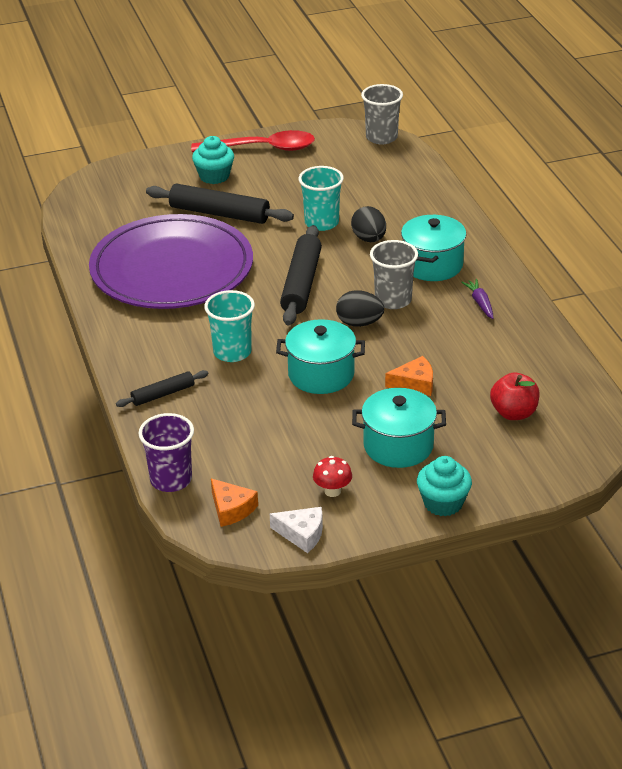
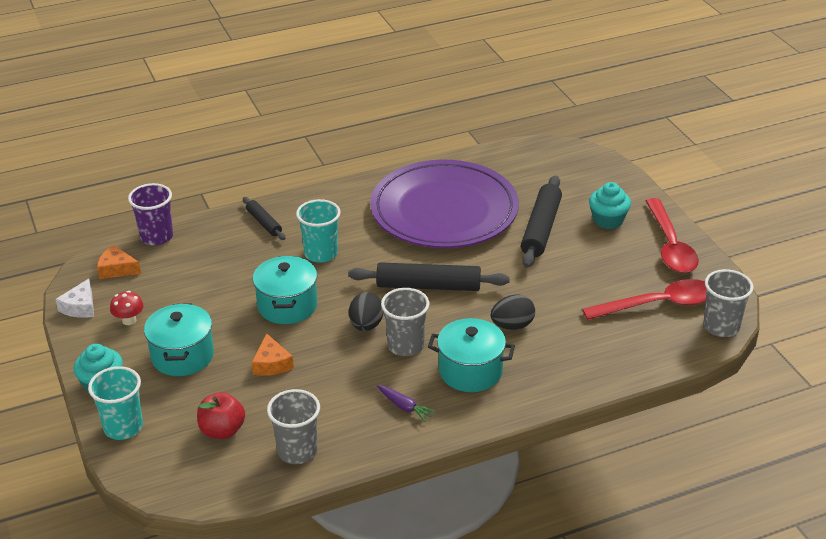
camera: 85 degrees right, 0 degrees up
(231, 509) = (117, 269): orange cheese -> orange cheese turned 60 degrees clockwise
(321, 223) = (537, 293): turquoise cup -> turquoise cup (123, 427)
(347, 163) = (658, 304): none -> red spoon
(480, 303) = (404, 407): purple carrot -> purple carrot turned 60 degrees clockwise
(541, 365) = (297, 451): none -> grey cup

